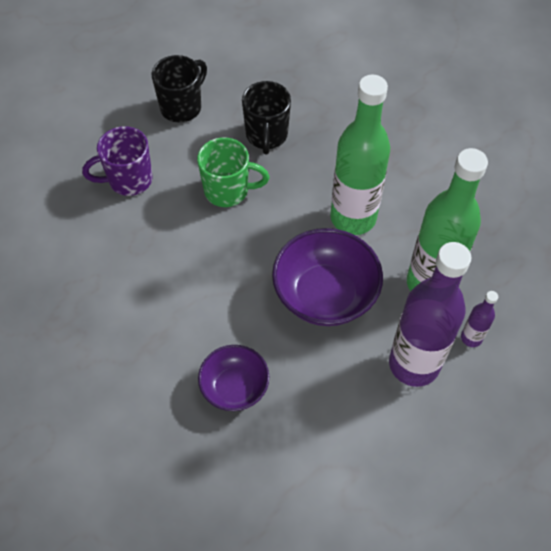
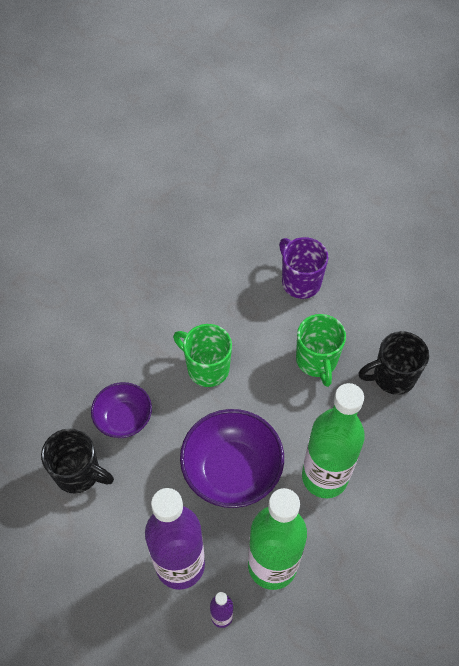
camera: 75 degrees right, 0 degrees up
(182, 107) = (396, 298): black mug -> black mug (79, 473)
(200, 291) = (207, 368): none -> green mug

